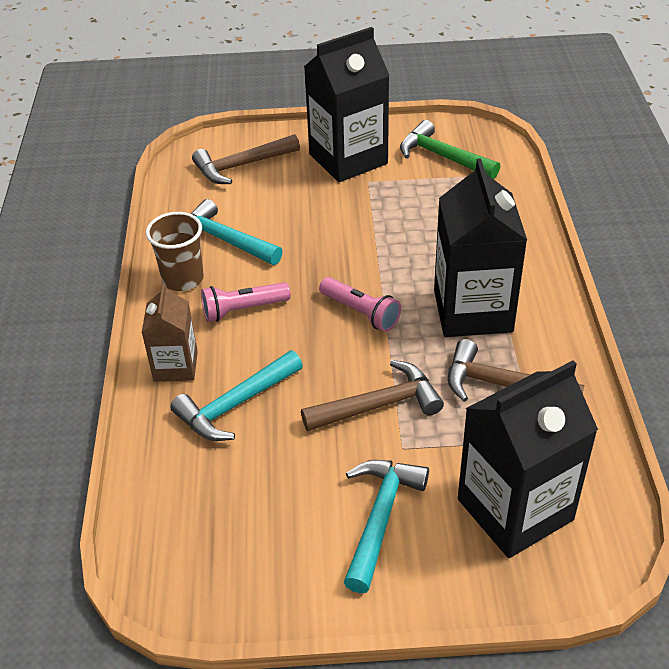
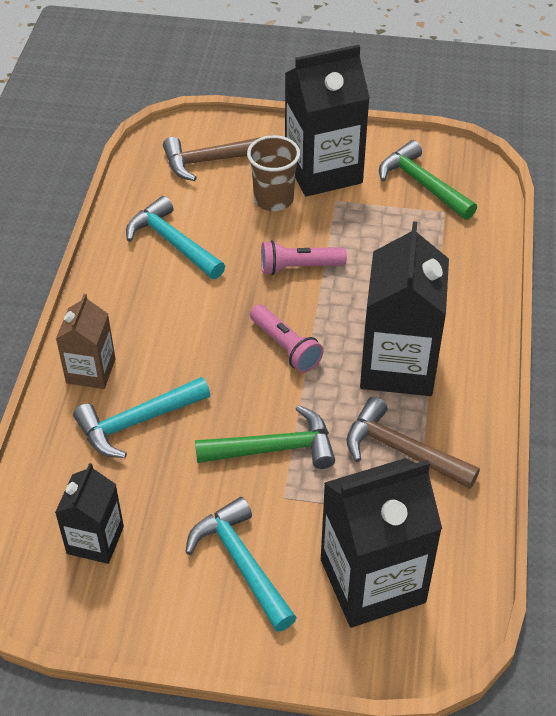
camera: 10 degrees right, 5 degrees up
(183, 279) = (121, 278): brown cup -> brown cup (273, 199)
(224, 524) = (95, 540): none -> black carton
(243, 310) = (171, 323): pink flashlight -> pink flashlight (299, 267)
(379, 405) = (274, 448): brown hammer -> green hammer
(380, 518) = (241, 563): turquoise hammer -> turquoise hammer turned 60 degrees counterclockwise

